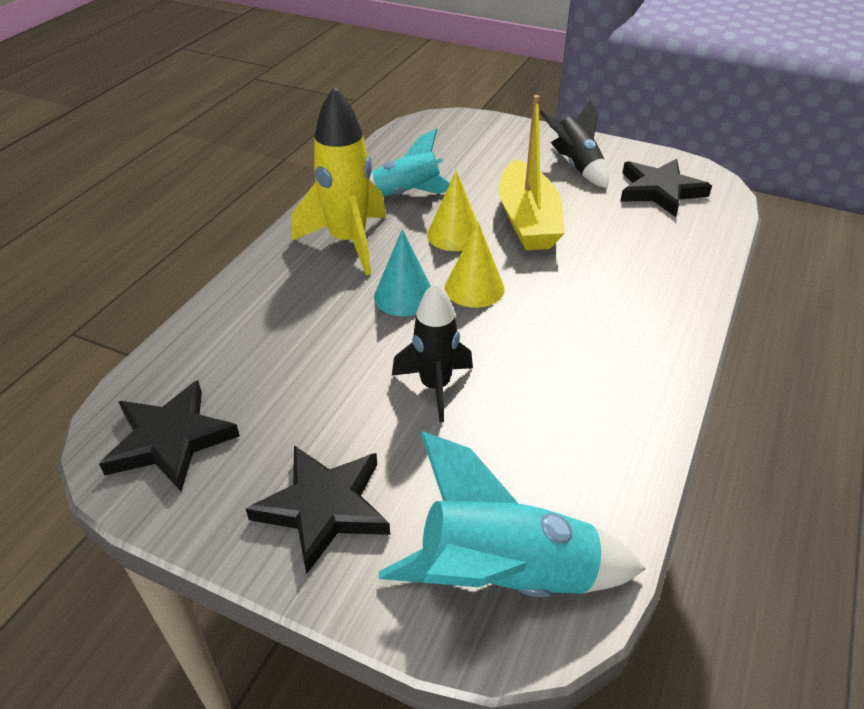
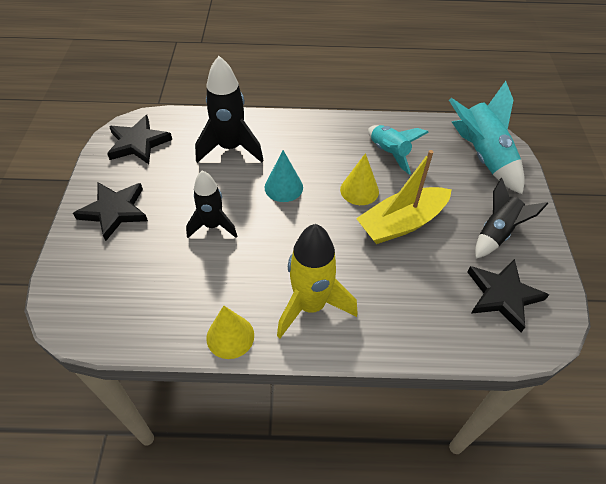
camera: 65 degrees right, 10 degrees up
(282, 328) = (230, 148): none -> black rocket
(348, 242) = (320, 145): yellow rocket -> yellow rocket (310, 306)
(474, 288) = (309, 217): yellow cone -> yellow cone (230, 336)
(505, 577) = (91, 295): turquoise rocket -> turquoise rocket (482, 157)

